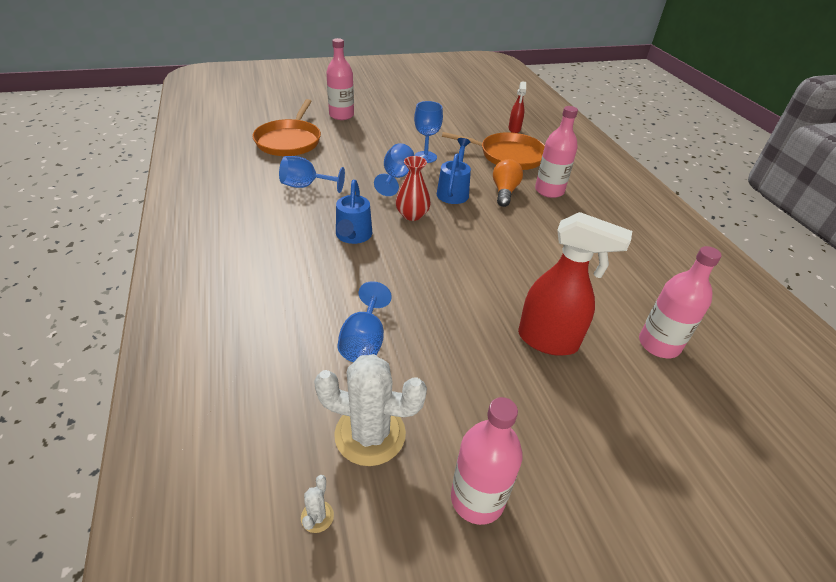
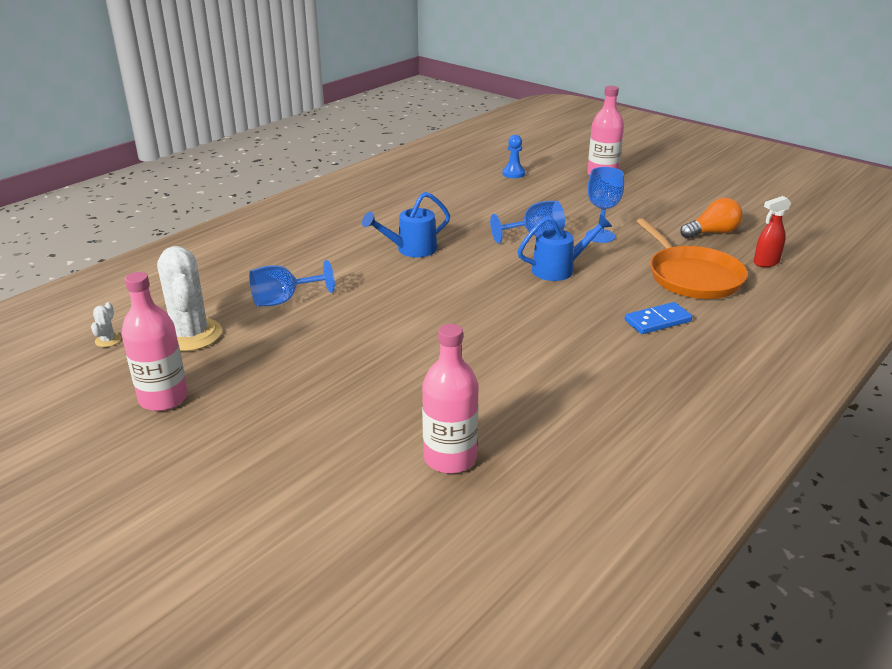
camera: 60 degrees right, 10 degrees down
(289, 141) = (513, 173): orange pan -> blue pawn
(306, 186) = (454, 206): blue goblet -> none
(317, 516) = (108, 340): white cactus -> white cactus turned 60 degrees counterclockwise
(412, 215) = (483, 263): red vase -> none
(504, 192) = (607, 295): orange light bulb -> orange light bulb (712, 233)
(548, 341) = (379, 386): red spray bottle -> none
(549, 191) = (657, 321): pink bottle -> blue domino

